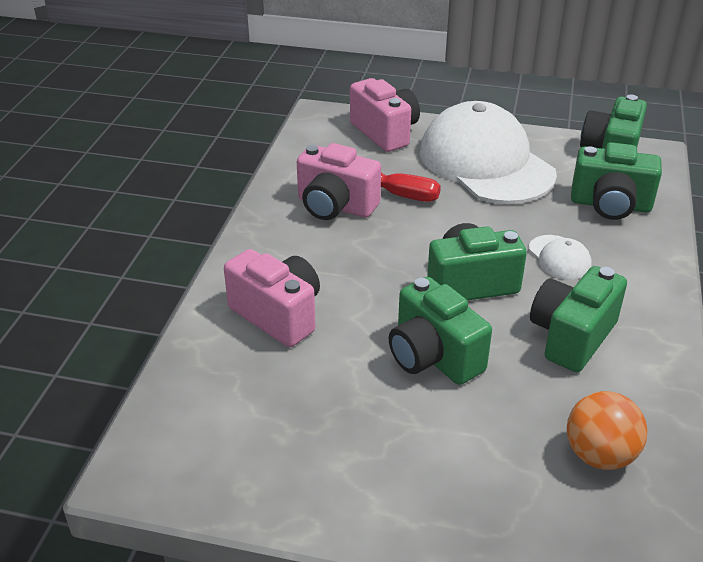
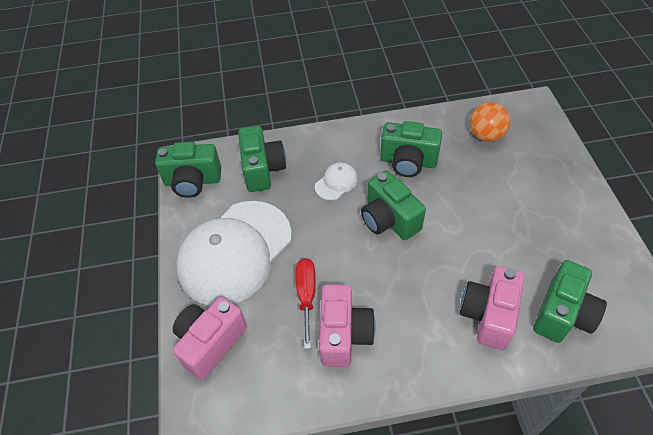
camera: 110 degrees left, 15 degrees up
(433, 356) = (466, 217): green camera -> green camera (562, 314)

